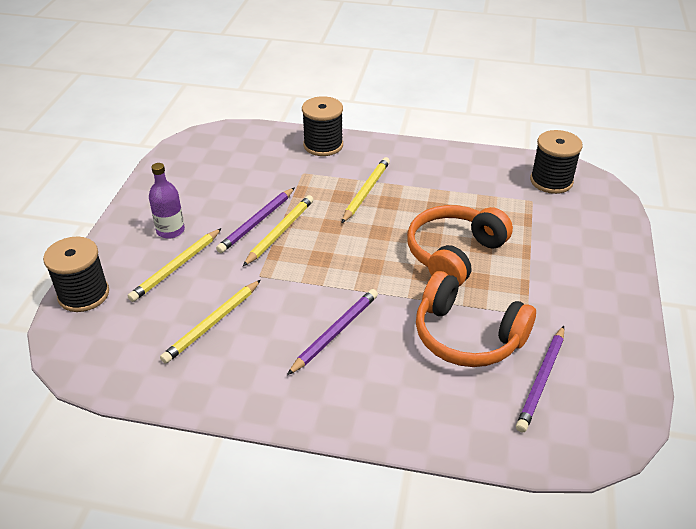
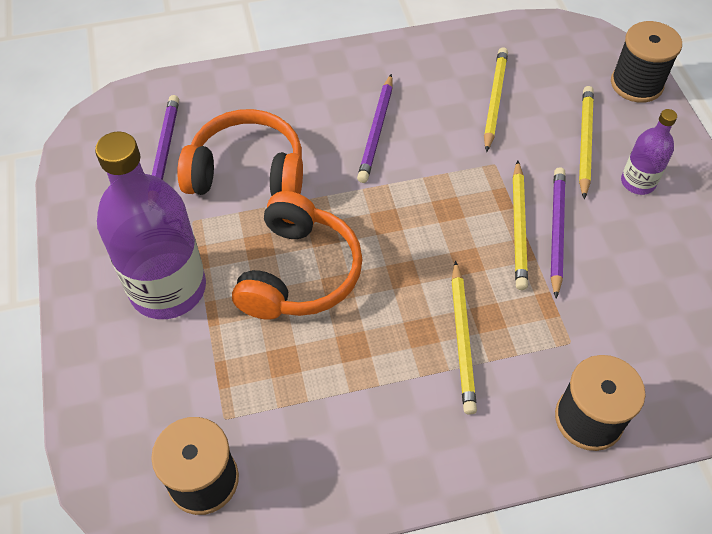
camera: 155 degrees right, 15 degrees up
(556, 274) = (168, 288): none -> purple bottle

